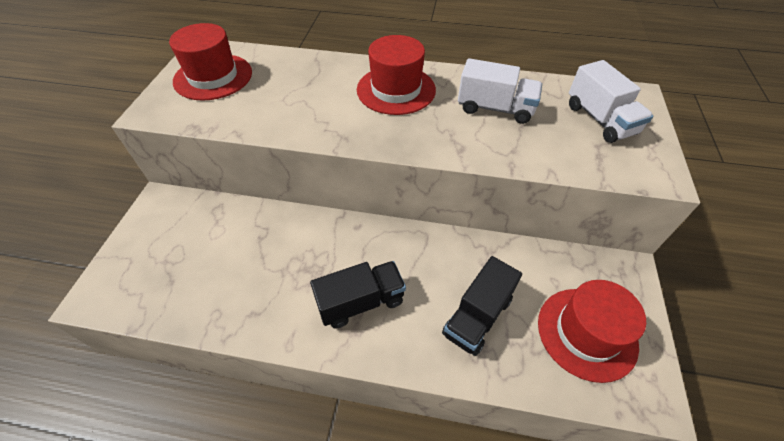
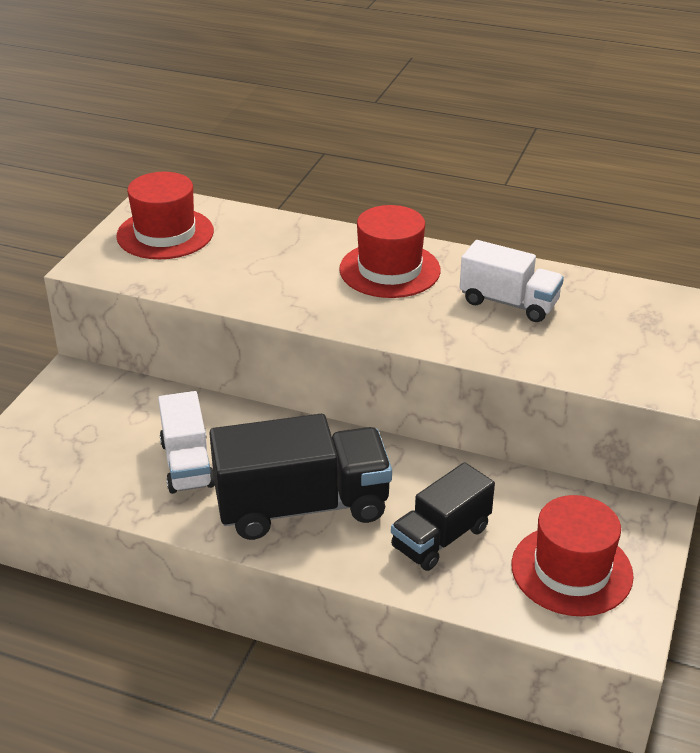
camera: 10 degrees right, 15 degrees down
(361, 302) = (302, 506): black truck -> black truck, size x1.63
(600, 119) = (638, 328): white truck -> white truck (187, 464)

